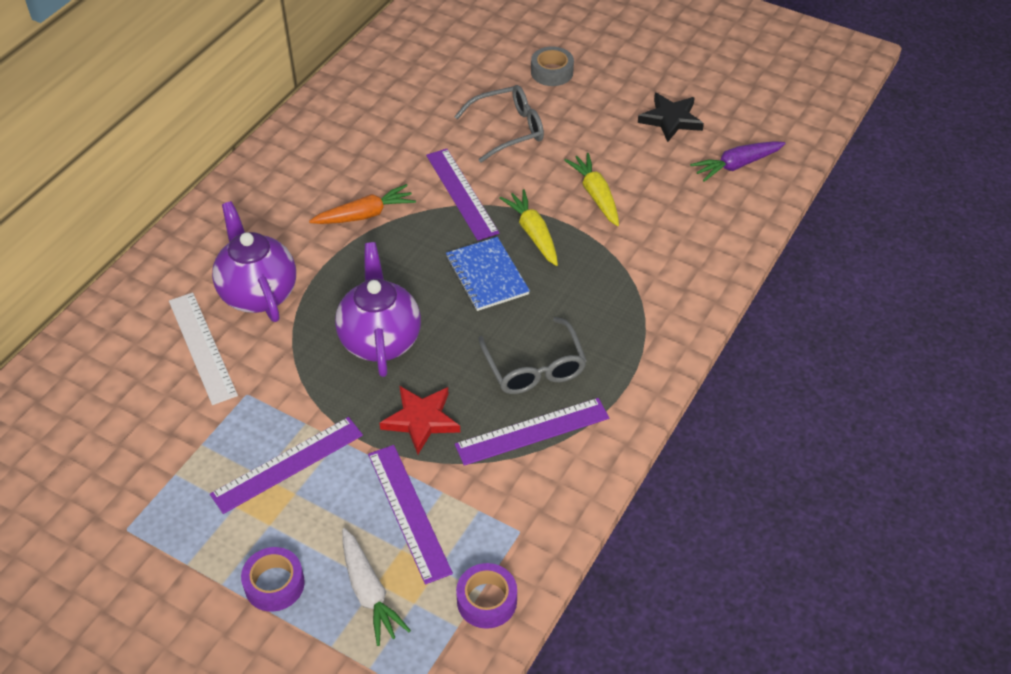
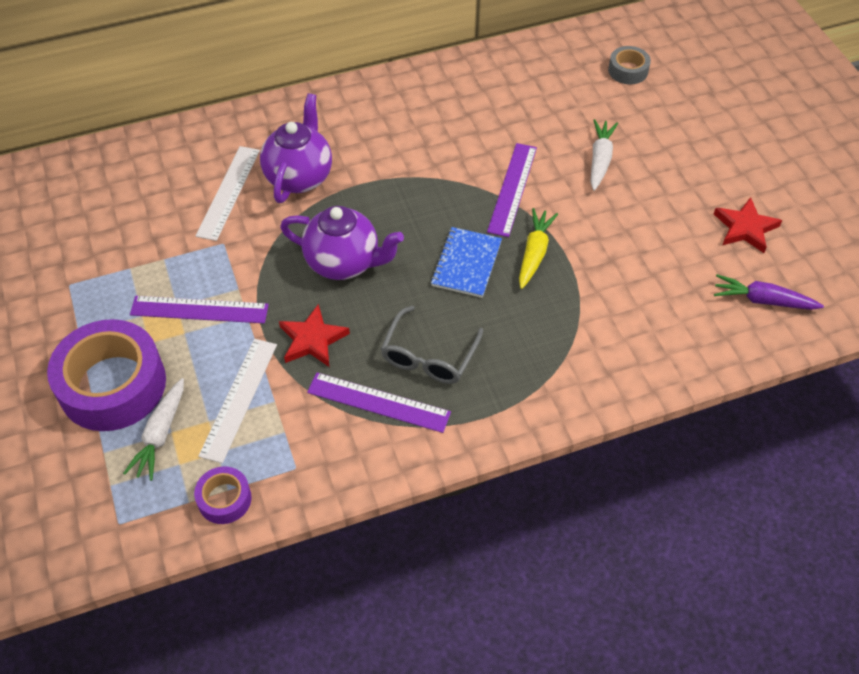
camera: 40 degrees right, 5 degrees up
(274, 584) = (112, 385): purple tape -> purple tape, size x2.12
(365, 214) = (427, 163): orange carrot -> none
(380, 340) = (344, 263): purple teapot -> purple teapot turned 75 degrees clockwise
(408, 512) = (239, 399): purple ruler -> white ruler
(508, 130) = (600, 159): grey glasses -> white carrot
(552, 72) = (684, 132): grey tape -> grey tape (628, 70)
(595, 195) = (615, 253): yellow carrot -> none
(671, 119) = (745, 228): black star -> red star

